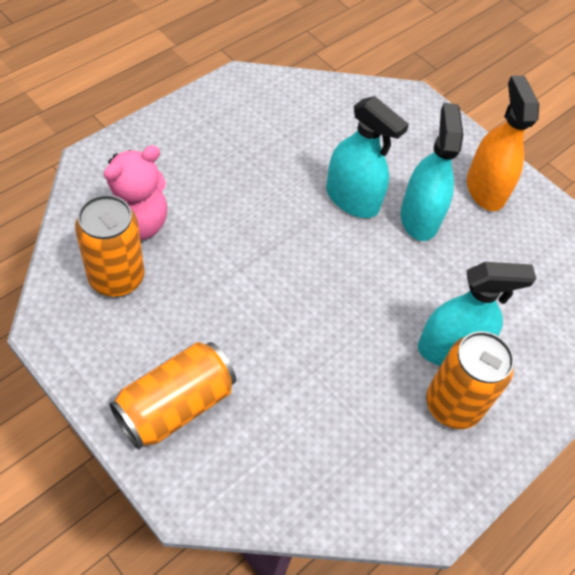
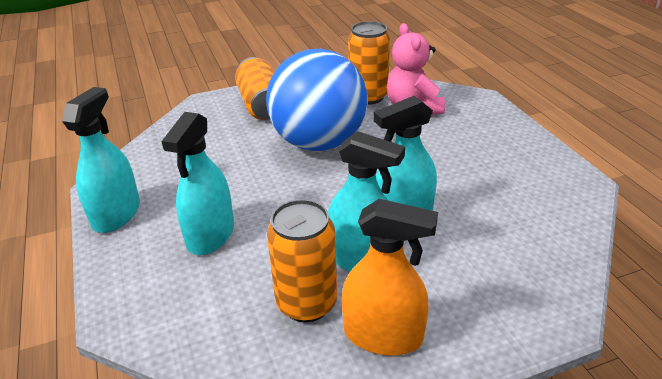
camera: 120 degrees right, 20 degrees down
(250, 303) = (319, 143): none -> blue ball
(452, 405) = (164, 220): orange can -> orange can (306, 303)
(469, 463) = (116, 214): none -> turquoise spray bottle

